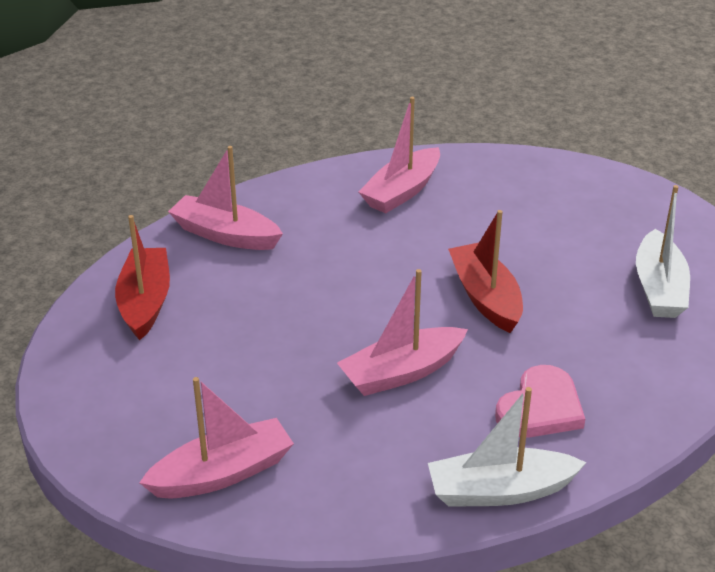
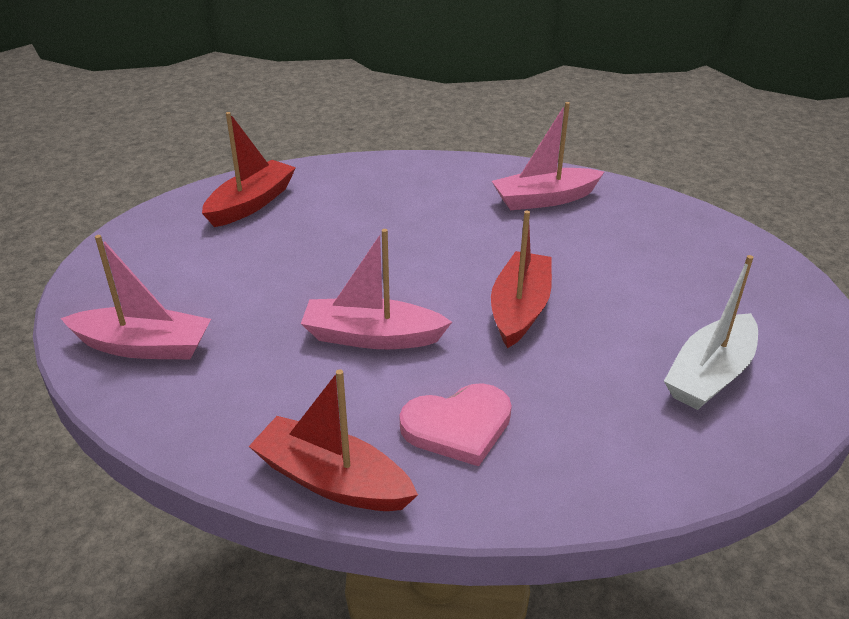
camera: 35 degrees right, 0 degrees up
(225, 235) = (364, 180): pink boat -> none
(500, 491) = (332, 480): white boat -> red boat

